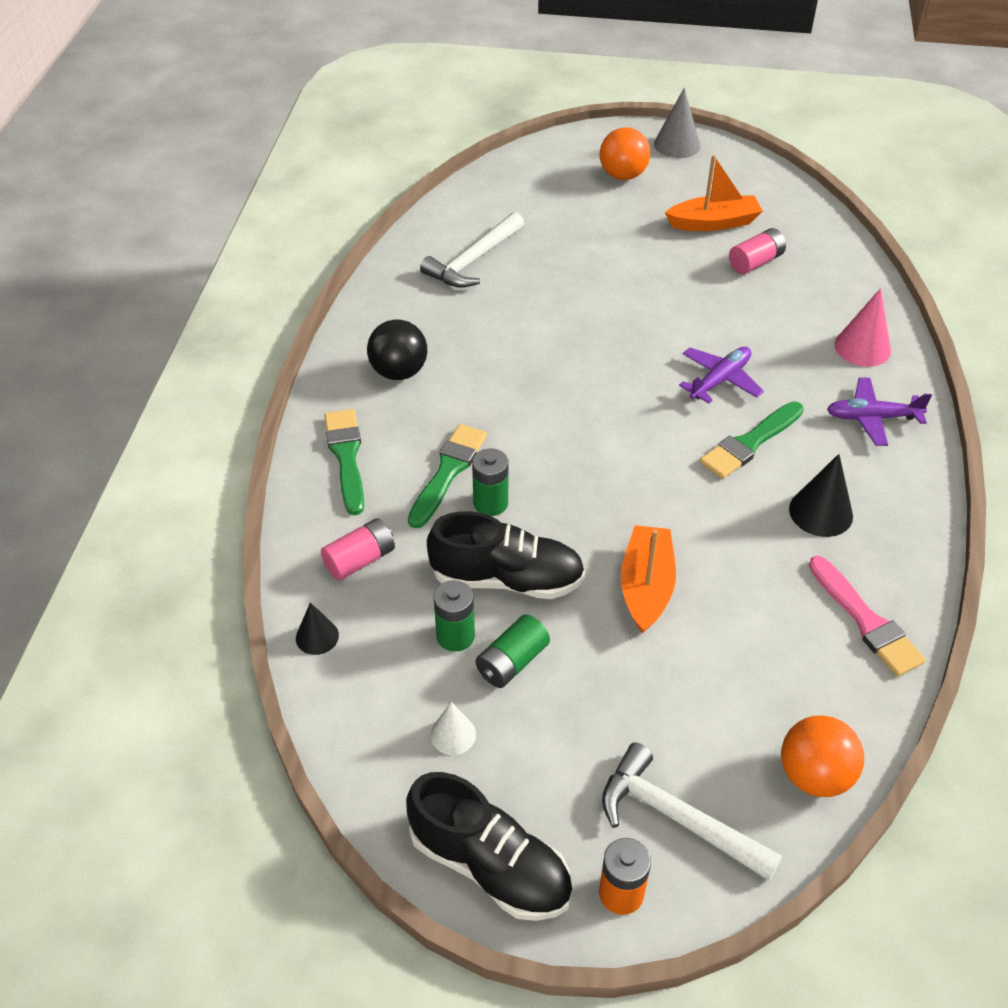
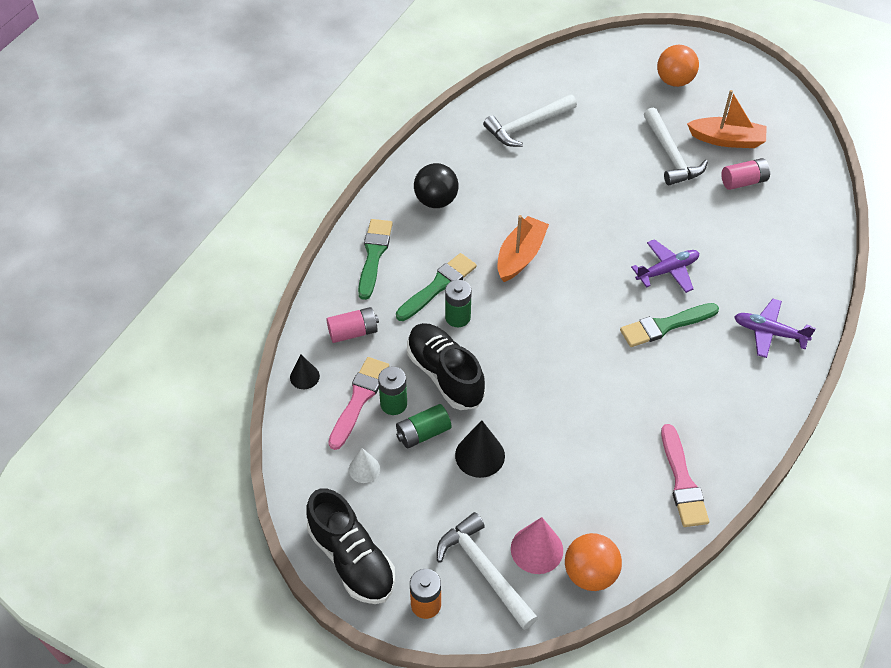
camera: 20 degrees right, 5 degrees up
(405, 644) = (359, 399): none -> pink brush
(507, 579) = (445, 375): black shoe -> black shoe turned 150 degrees counterclockwise
(646, 587) = (538, 409): orange boat -> orange boat (520, 256)
(658, 253) = (671, 155): none -> white hammer
(677, 145) = (731, 64): grey cone -> none
(821, 512) = (691, 393): black cone -> black cone (480, 455)
(862, 347) = (792, 274): pink cone -> pink cone (536, 549)

